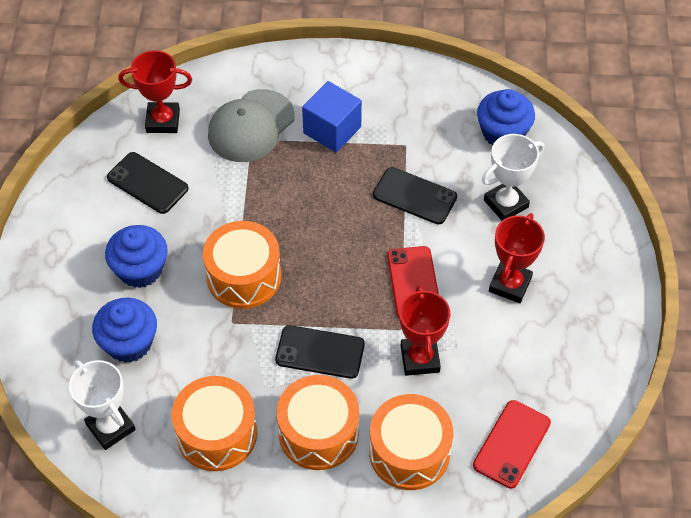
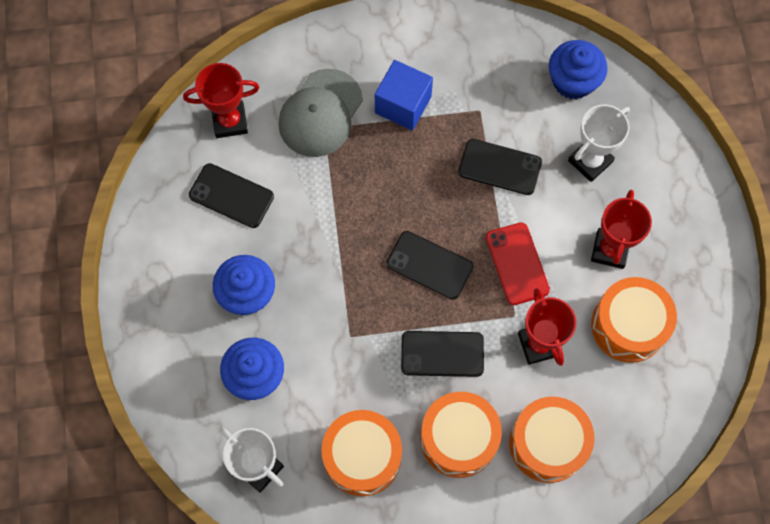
camera: 10 degrees left, 15 degrees up
(244, 276) = (351, 284): orange drum -> orange drum (628, 326)
(325, 271) = (429, 265): none -> black phone
(511, 444) = (641, 418): red phone -> none

